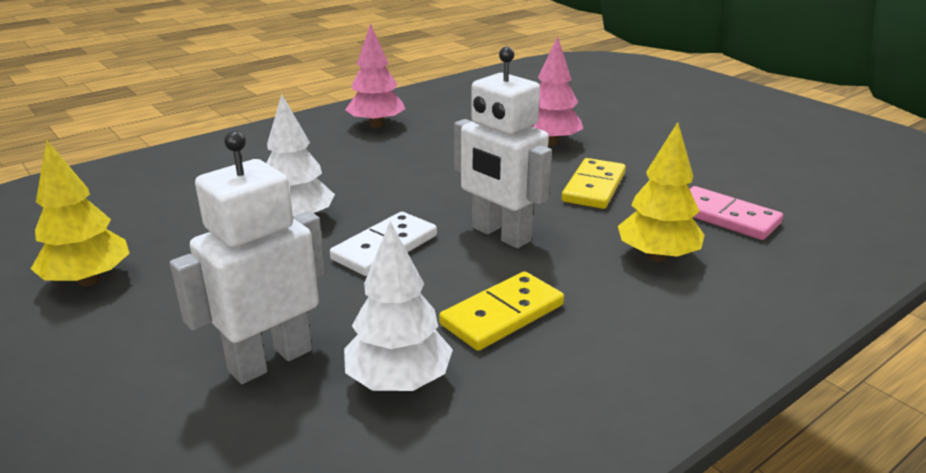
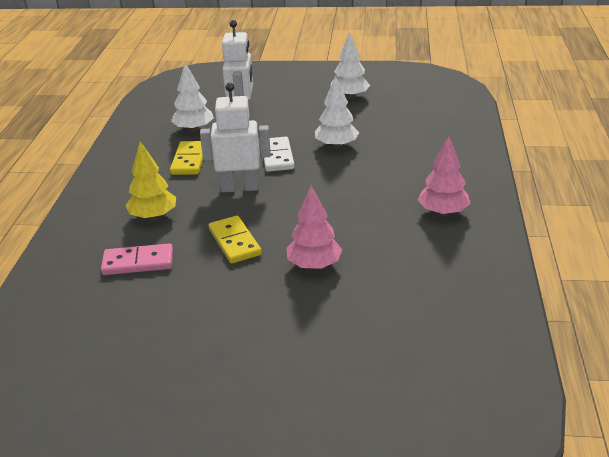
camera: 135 degrees right, 5 degrees up
(88, 280) = (350, 97): yellow tree -> white tree

